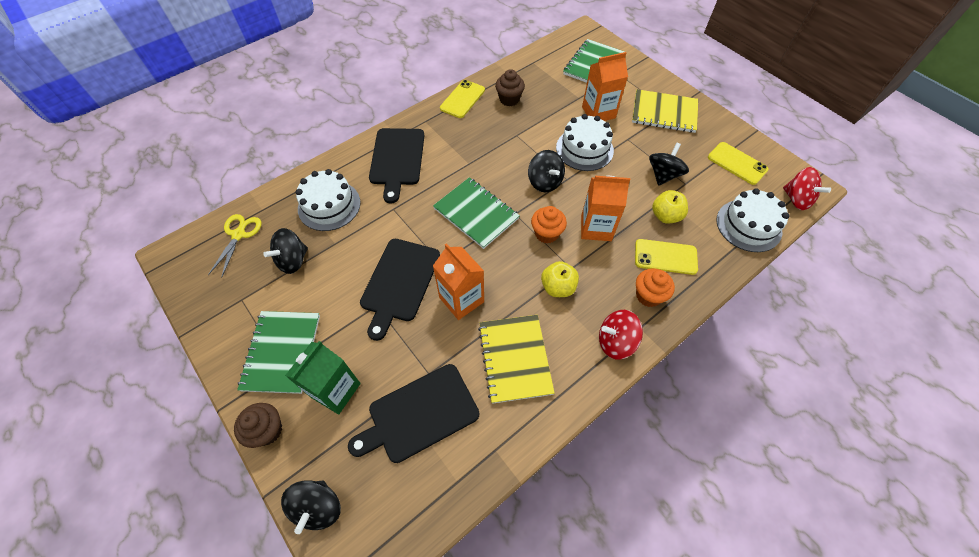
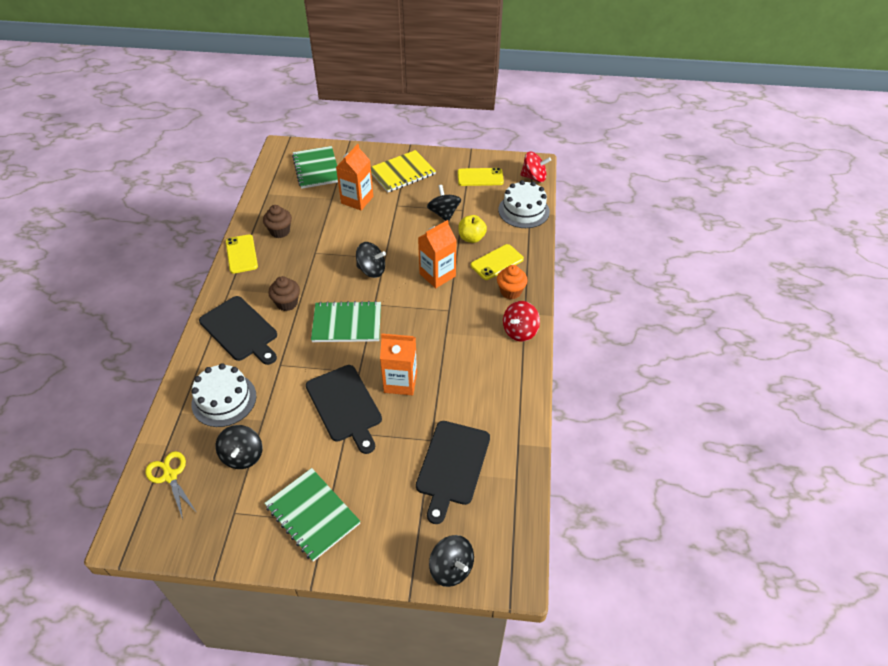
camera: 45 degrees left, 10 degrees down
(267, 430) = (363, 564): brown cupcake -> brown cupcake (287, 303)
(335, 390) = (381, 501): green carton -> none
(515, 358) = (473, 387): yellow notebook -> none
(546, 234) = (410, 301): orange cupcake -> none
(558, 287) = (453, 327): yellow apple -> none
(584, 149) = (374, 230): white cake -> none

